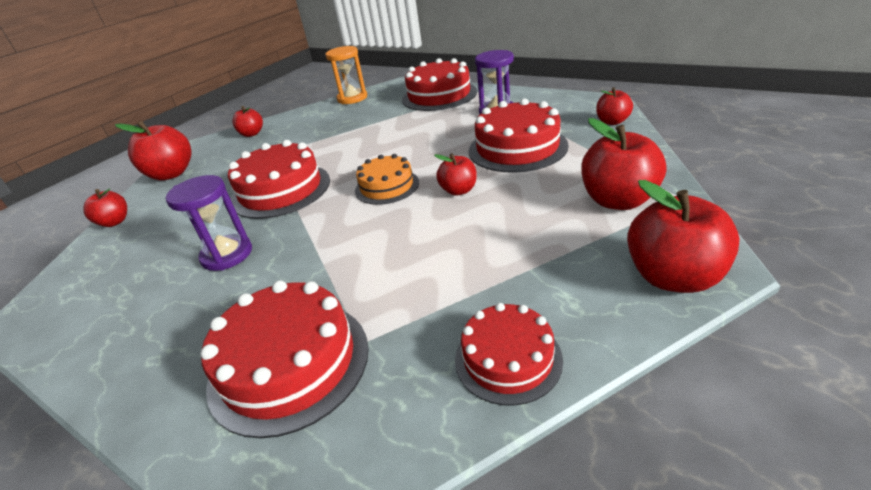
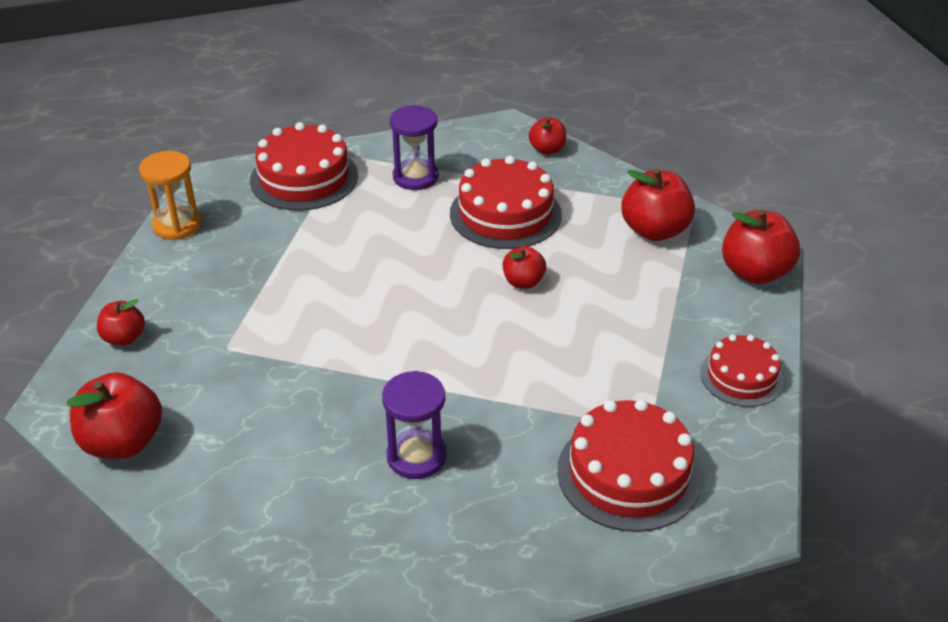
camera: 55 degrees left, 5 degrees up
(115, 222) = (189, 524): red apple -> none
(281, 190) = (336, 375): red cake -> none
(387, 186) = (449, 312): orange cake -> none

